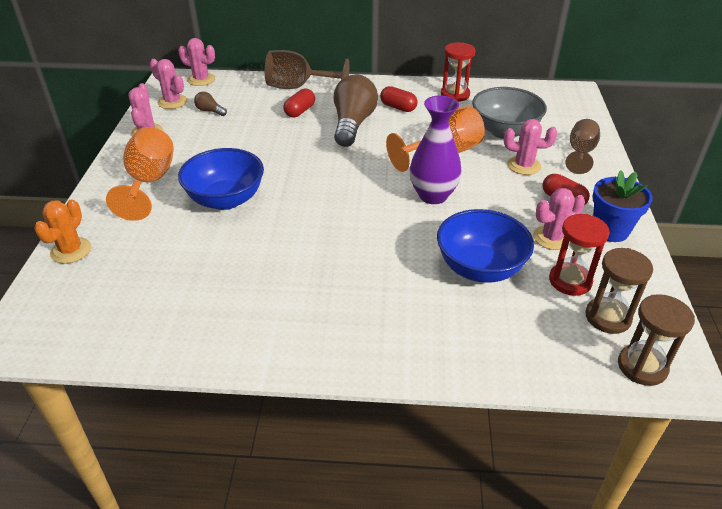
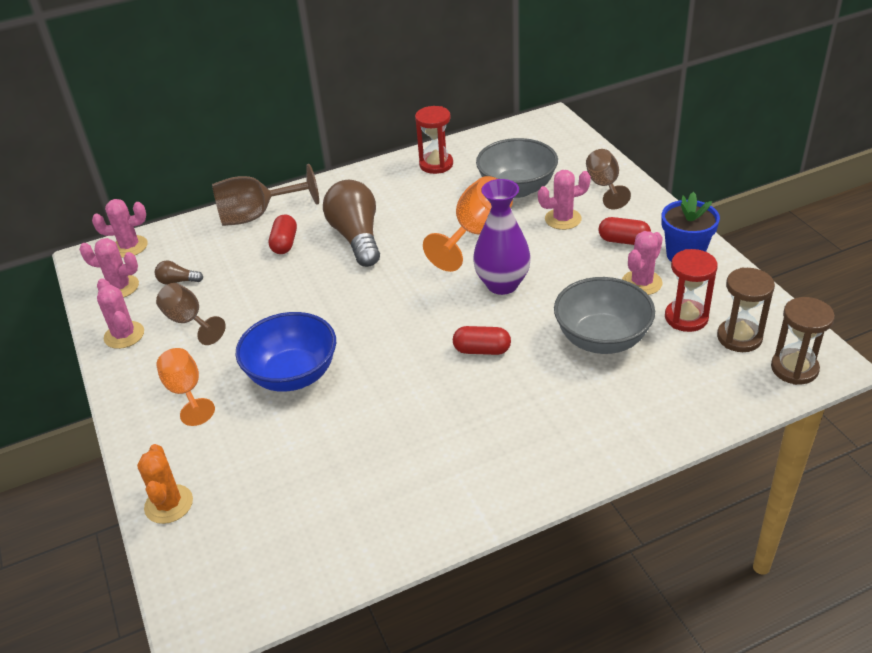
camera: 25 degrees left, 0 degrees up
(149, 182) = (186, 392): orange goblet -> orange goblet, size x0.67
(193, 138) = (189, 321): none -> brown goblet
(398, 107) = (389, 200): red capsule -> red capsule (482, 350)
(480, 268) = (602, 339): blue bowl -> grey bowl

